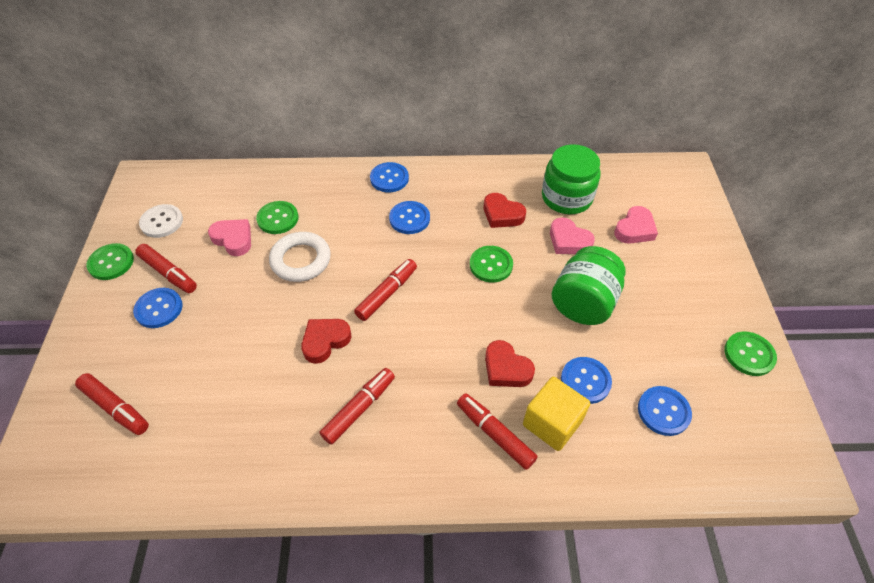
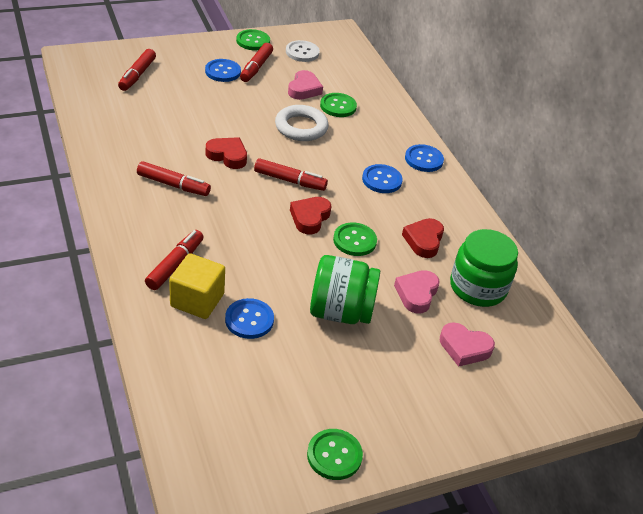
camera: 65 degrees right, 10 degrees down
(506, 368) = (242, 264): red heart -> red heart (310, 218)
(663, 411) = (236, 380): blue button -> none

